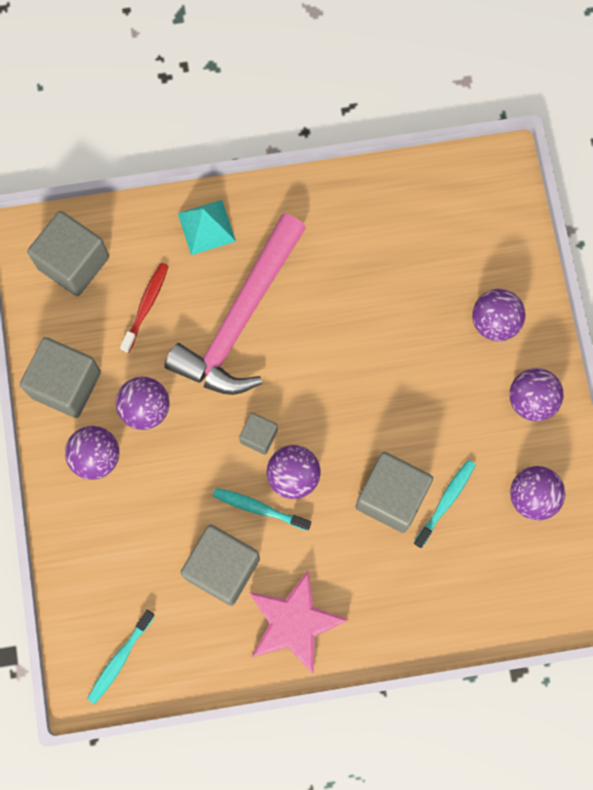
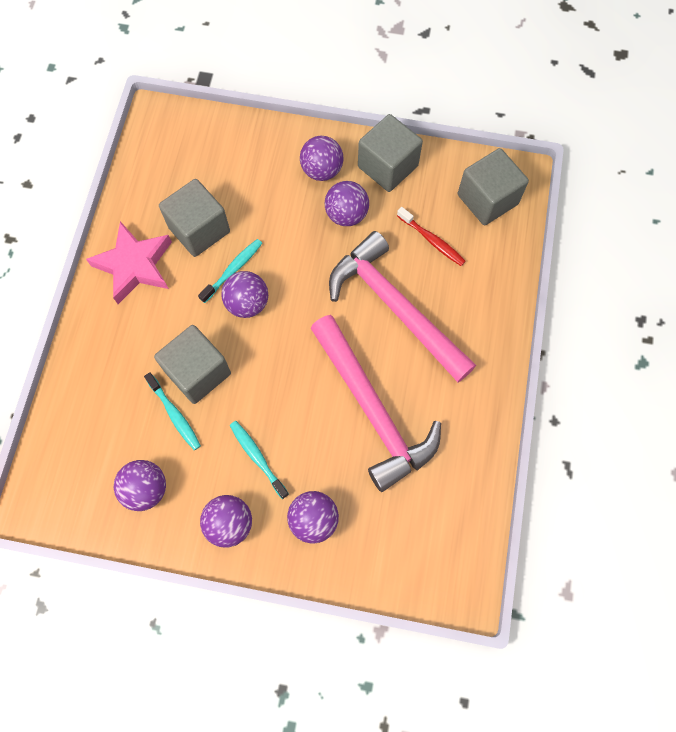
camera: 110 degrees right, 5 degrees down
(120, 659) = (166, 143): turquoise toothbrush -> turquoise toothbrush (257, 457)
(206, 227) = (486, 307): turquoise pyramid -> none
(259, 436) = (290, 289): grey cube -> none
(363, 304) = (372, 410): none -> pink hammer

